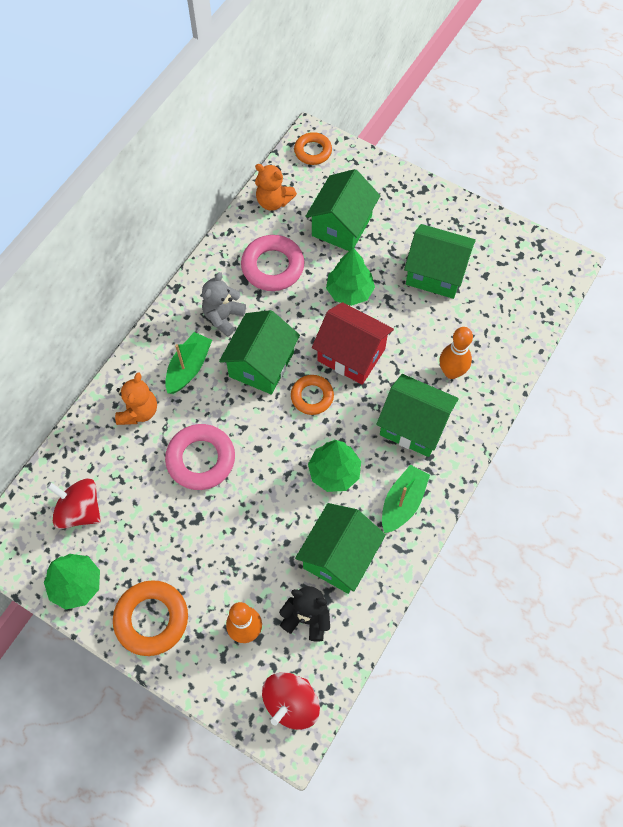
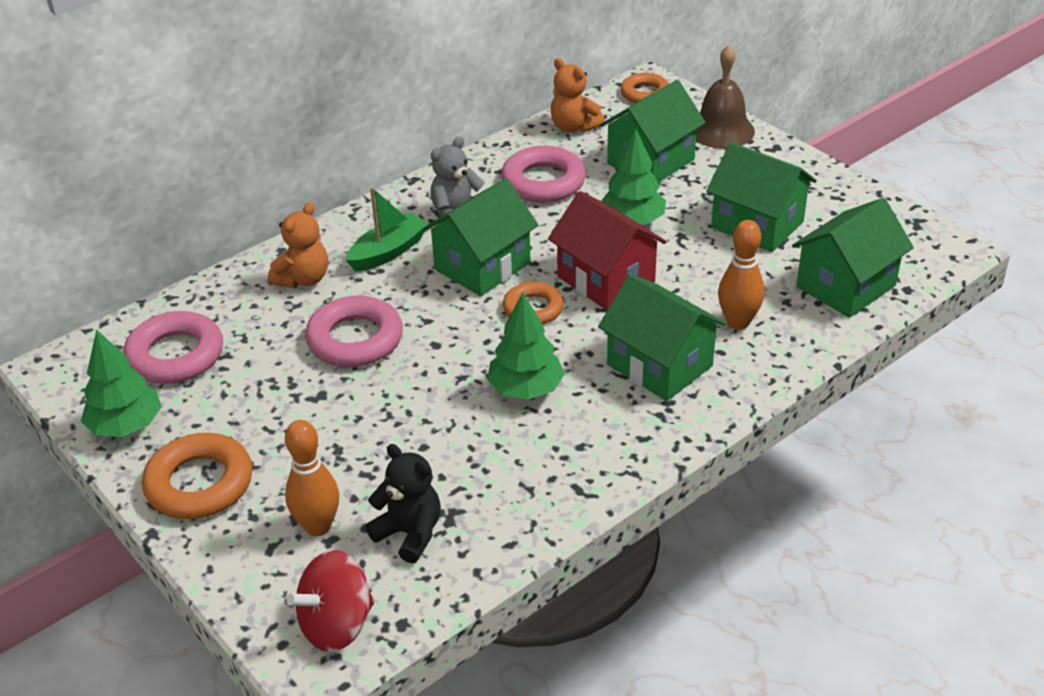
camera: 20 degrees right, 25 degrees down
(80, 510) = (175, 355): red spinning top -> pink ring
(339, 556) = (489, 478): green house -> green house (845, 286)
(381, 179) = (721, 130): none -> brown bell
(402, 502) = (607, 441): green boat -> none

